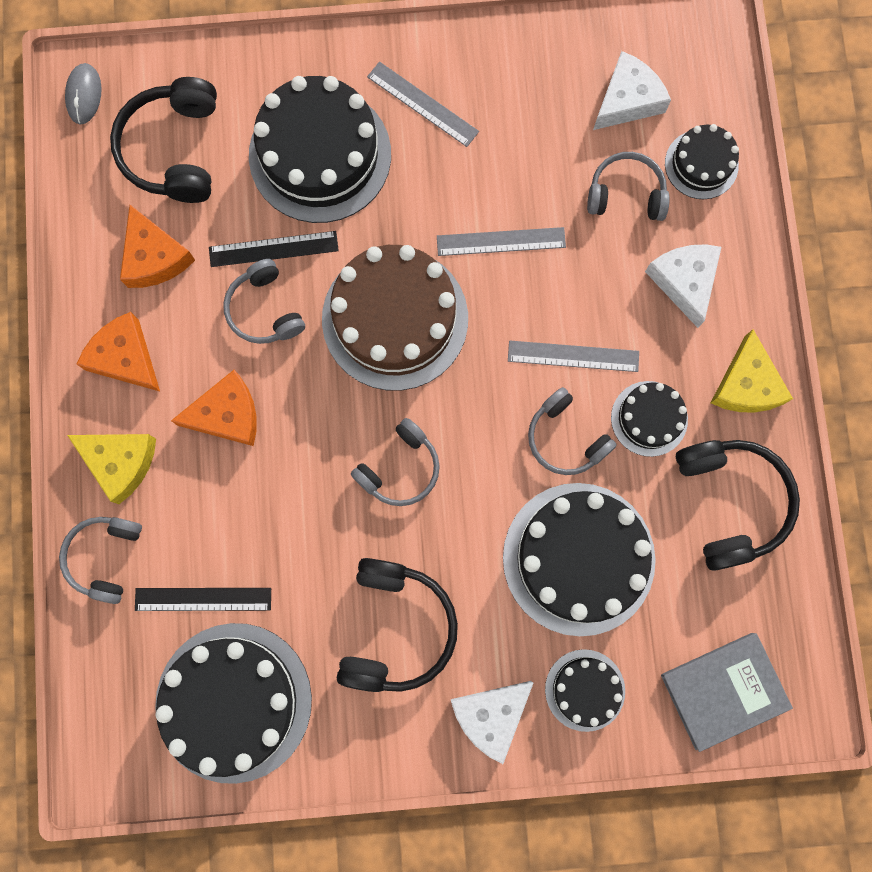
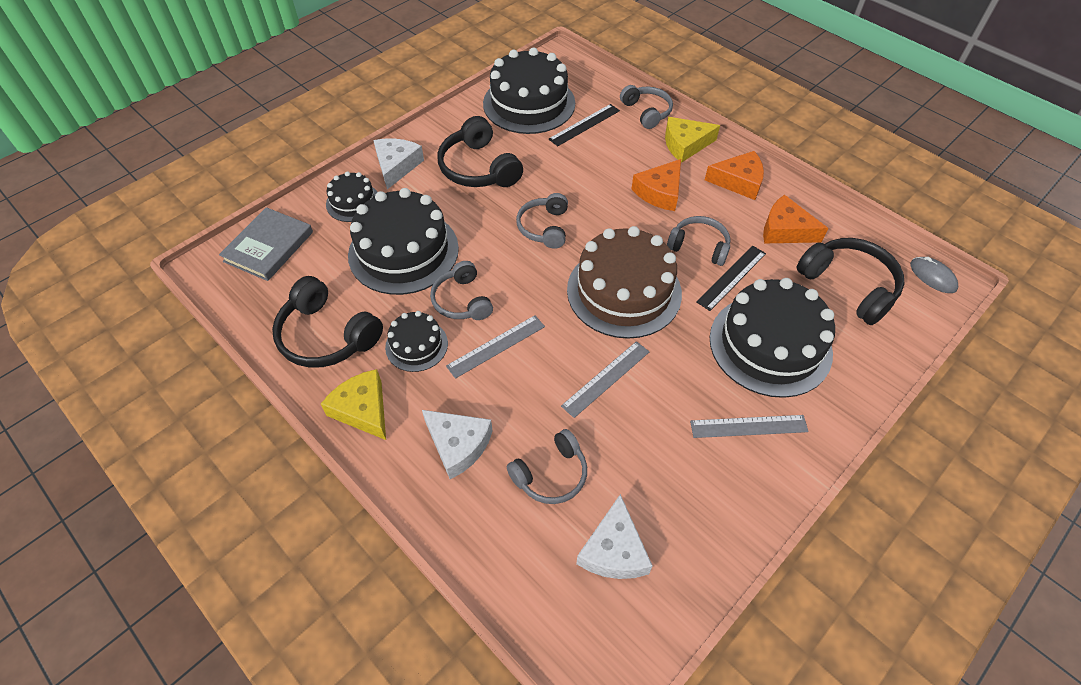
camera: 140 degrees right, 25 degrees down
(565, 438) = (462, 301): grey headphones -> grey headphones turned 120 degrees counterclockwise
(701, 164) = (513, 543): black cake -> none

